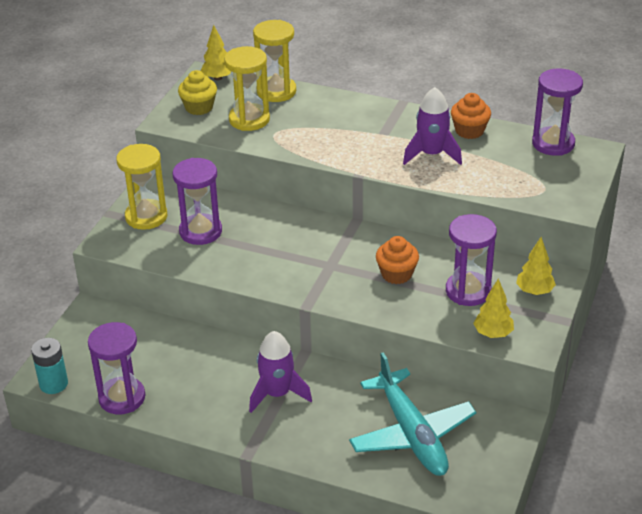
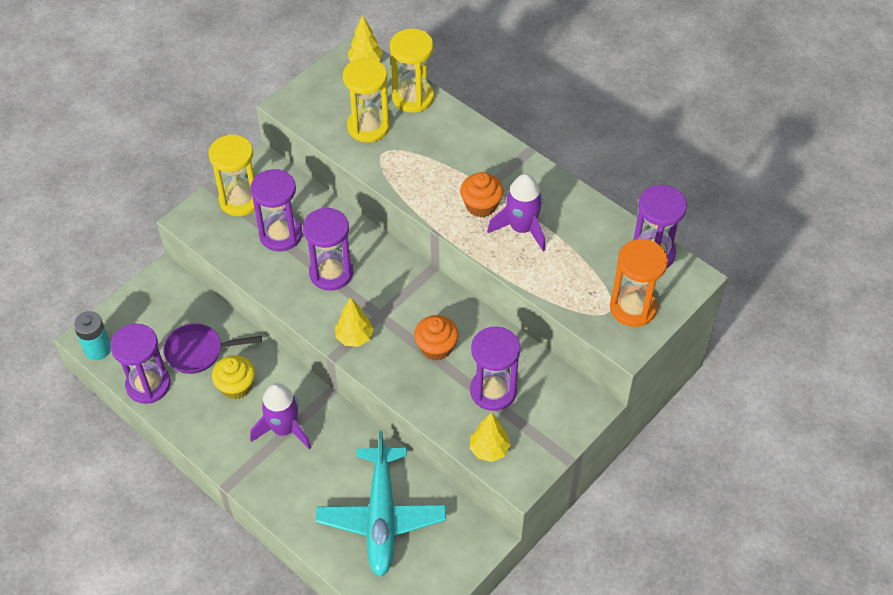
camera: 20 degrees right, 15 degrees up
(158, 358) = (199, 352): none -> purple pan
(199, 107) = (328, 96): yellow cupcake -> yellow cupcake (236, 386)
(265, 247) = (331, 273): none -> purple hourglass
(469, 131) = (576, 209): orange cupcake -> orange cupcake (481, 205)
(534, 291) = (557, 413): yellow tree -> yellow tree (354, 337)
(563, 182) = (633, 307): none -> orange hourglass

